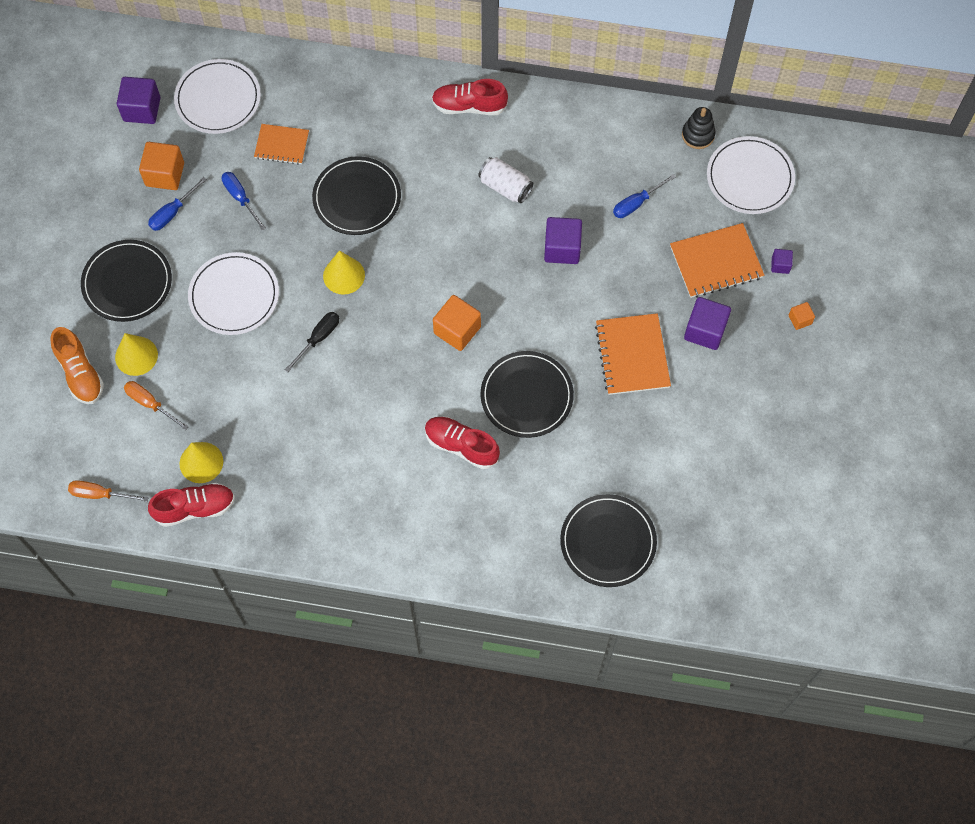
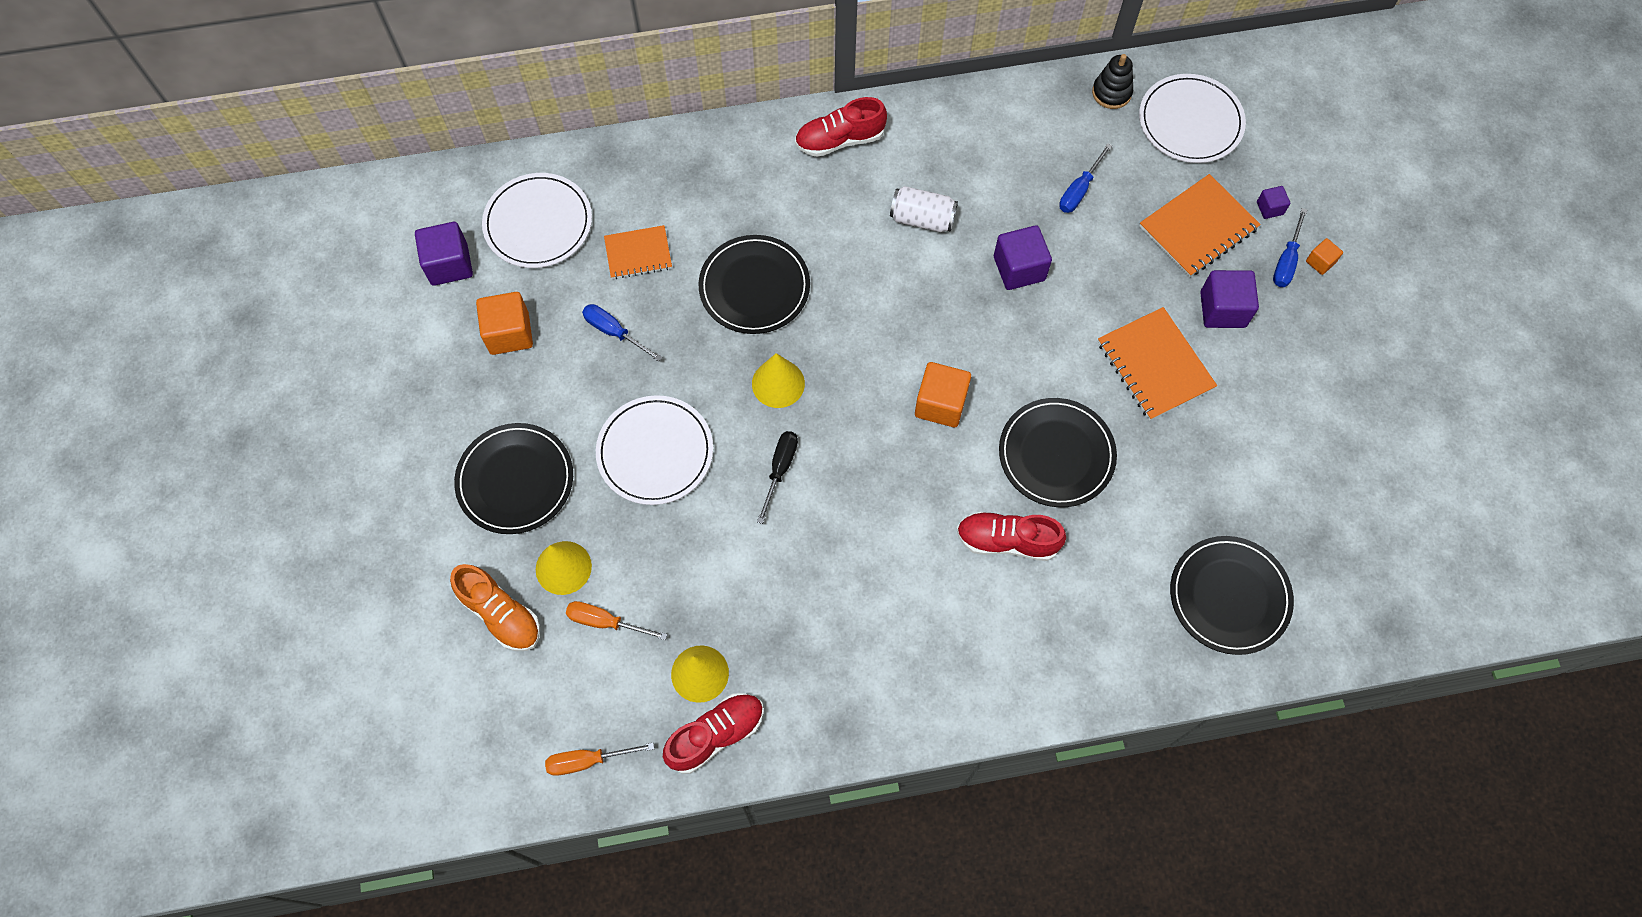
camera: 20 degrees left, 0 degrees up
(173, 212) = (538, 376): blue screwdriver -> blue screwdriver (1286, 261)

